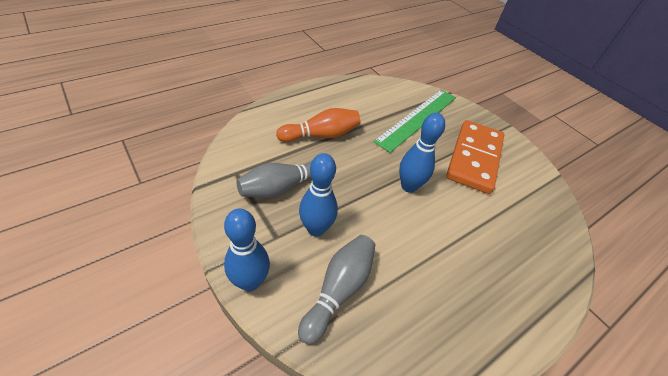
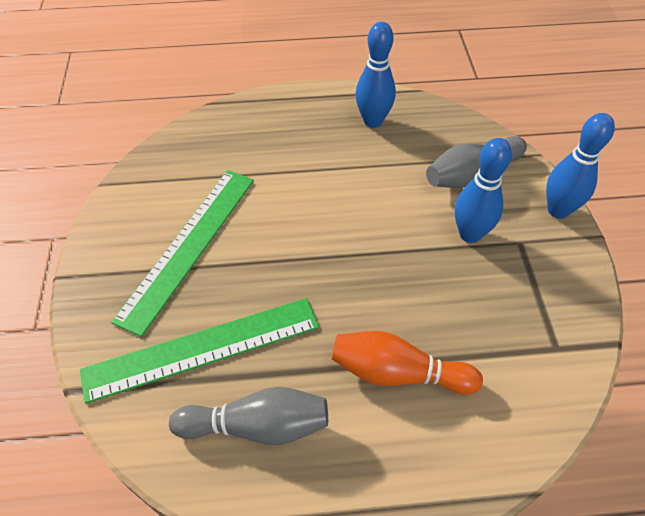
camera: 145 degrees left, 5 degrees up
(282, 187) = (495, 301): grey bowling pin -> grey bowling pin (257, 426)
(408, 186) = (321, 241): blue bowling pin -> blue bowling pin (373, 121)
(474, 158) = (189, 246): orange domino -> green ruler

